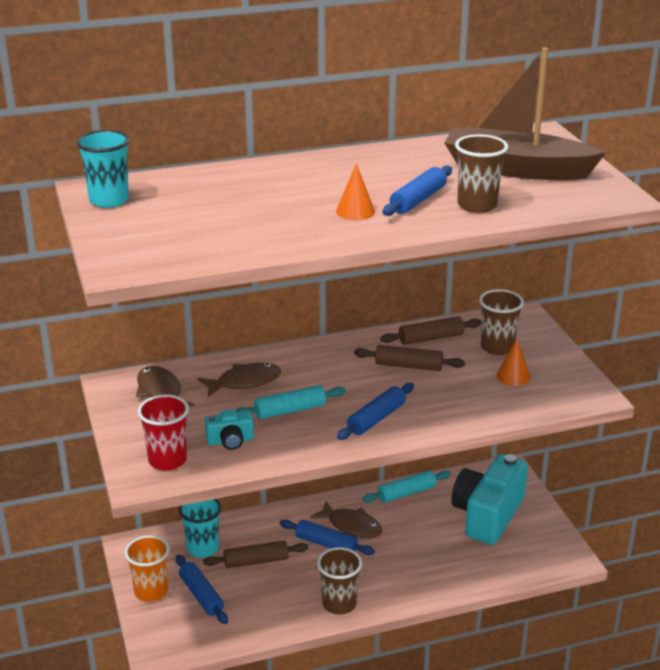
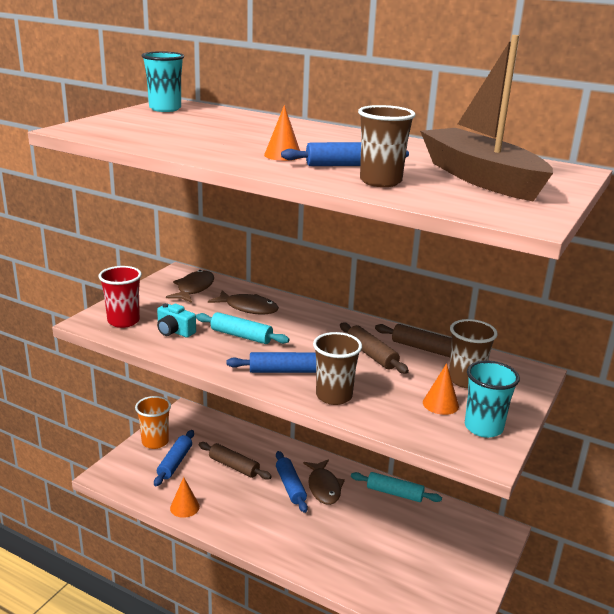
camera: 45 degrees right, 5 degrees down
(203, 548) = (218, 438): turquoise cup -> turquoise cup (483, 427)
(272, 622) = (184, 507): none -> orange cone
(339, 604) = (239, 527): brown cup -> brown cup (334, 396)
(487, 515) = (433, 549): turquoise camera -> none

